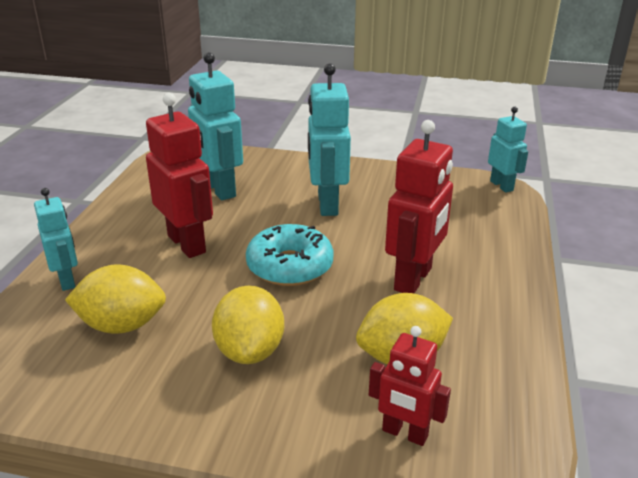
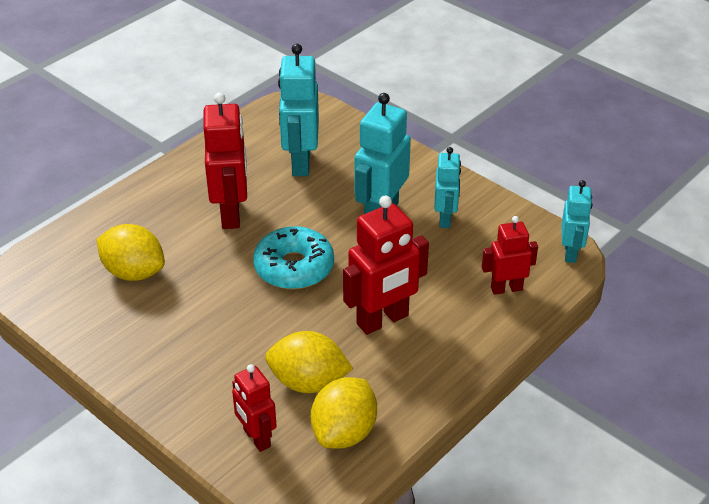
camera: 30 degrees right, 10 degrees up
(67, 280) = (121, 216): turquoise robot -> turquoise robot (445, 218)
(250, 351) = (205, 331): yellow lemon -> yellow lemon (344, 432)
(485, 223) = (506, 288): none -> red robot

